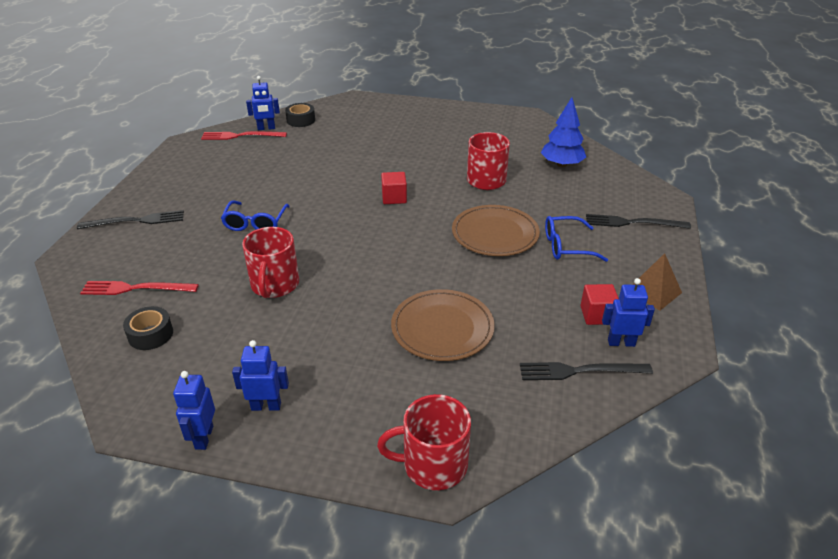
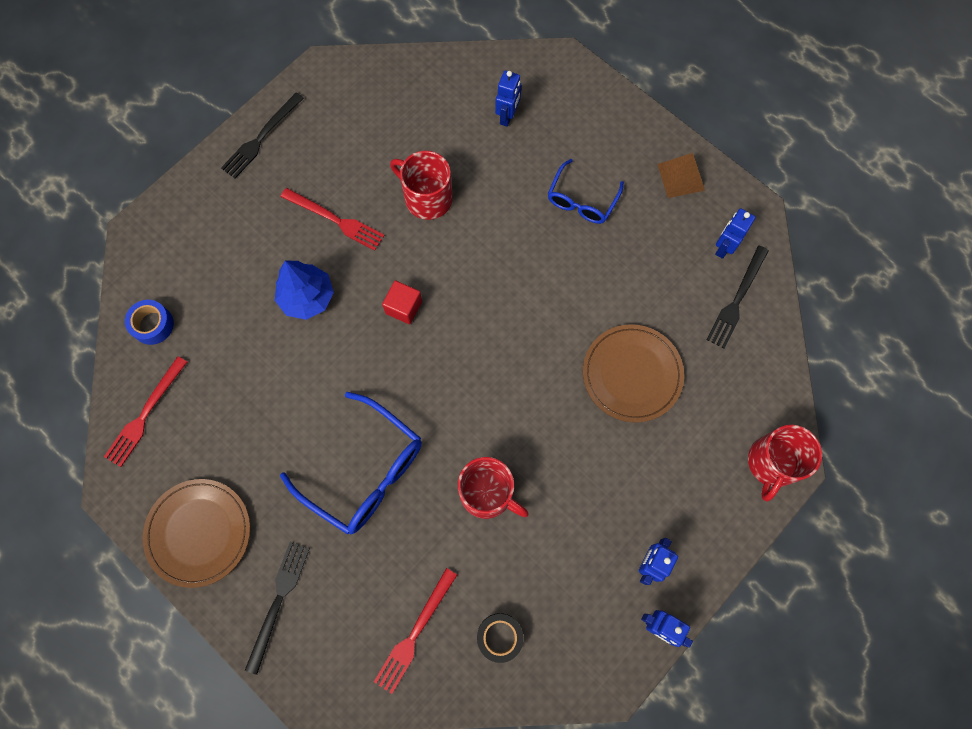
camera: 60 degrees left, 35 degrees up
(255, 222) = (363, 470): blue glasses -> blue glasses, size x1.65
(266, 128) = (145, 375): blue robot -> blue robot (507, 116)
(301, 120) = (153, 325): black tape -> blue tape
(431, 153) = (335, 220): none -> red fork
(495, 234) = (525, 249): brown plate -> brown plate (199, 532)
(561, 164) = (445, 108): blue tree -> blue tree (307, 297)
(597, 315) = (684, 241): red cube -> none
(633, 223) = (581, 119): black fork -> black fork (261, 138)

